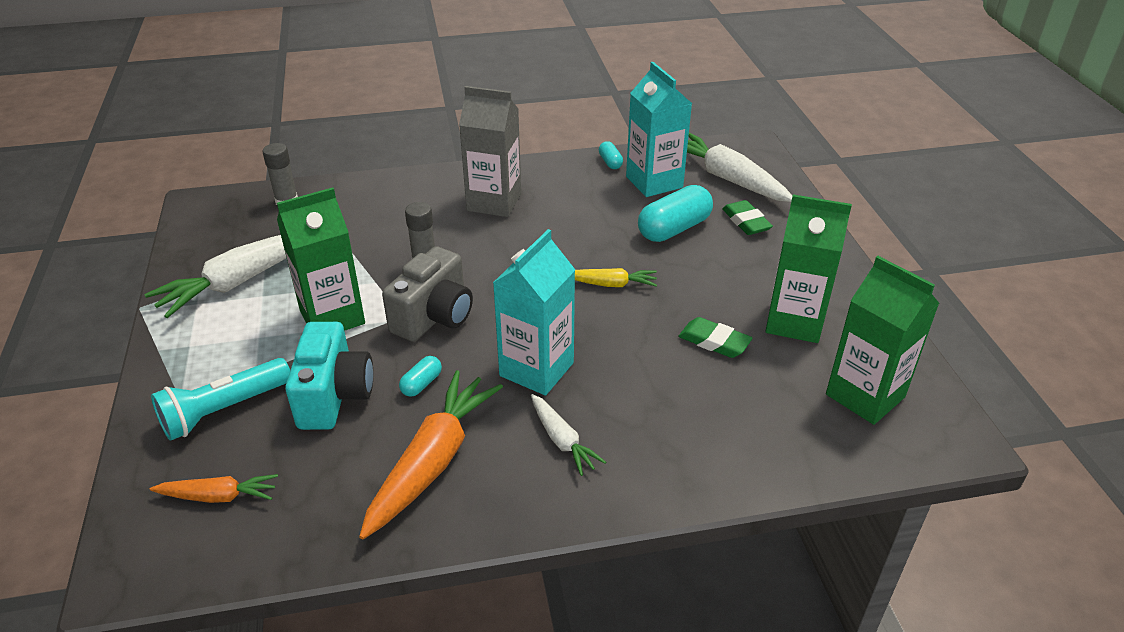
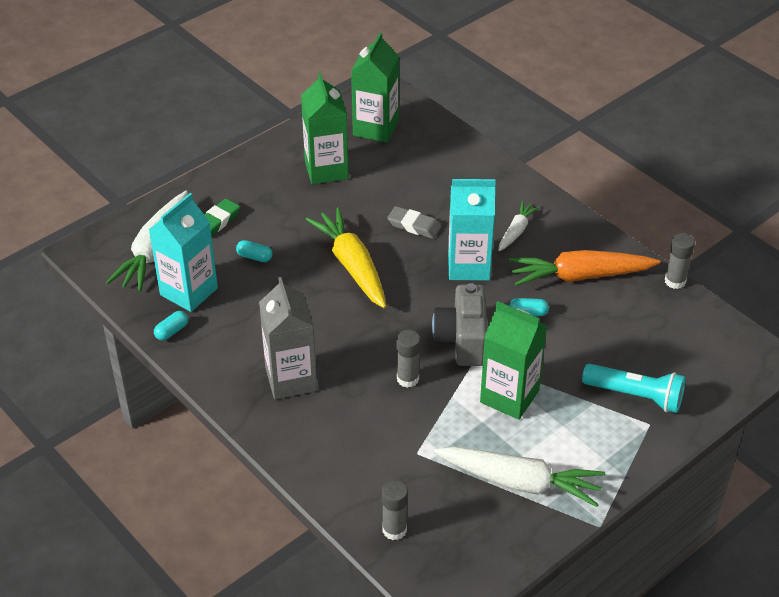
camera: 120 degrees left, 5 degrees up
(219, 496) = (688, 352): orange carrot -> none
(331, 561) = (675, 281): none -> grey glue stick
(334, 396) = (575, 349): turquoise camera -> none
(434, 317) = (462, 340): grey camera -> grey camera turned 90 degrees counterclockwise
(611, 284) = (352, 265): yellow carrot -> yellow carrot, size x1.87
(641, 353) = (414, 226): none -> grey eraser
(674, 229) = (254, 257): turquoise capsule -> turquoise capsule, size x0.49
(714, 342) = (375, 198): green eraser -> none

